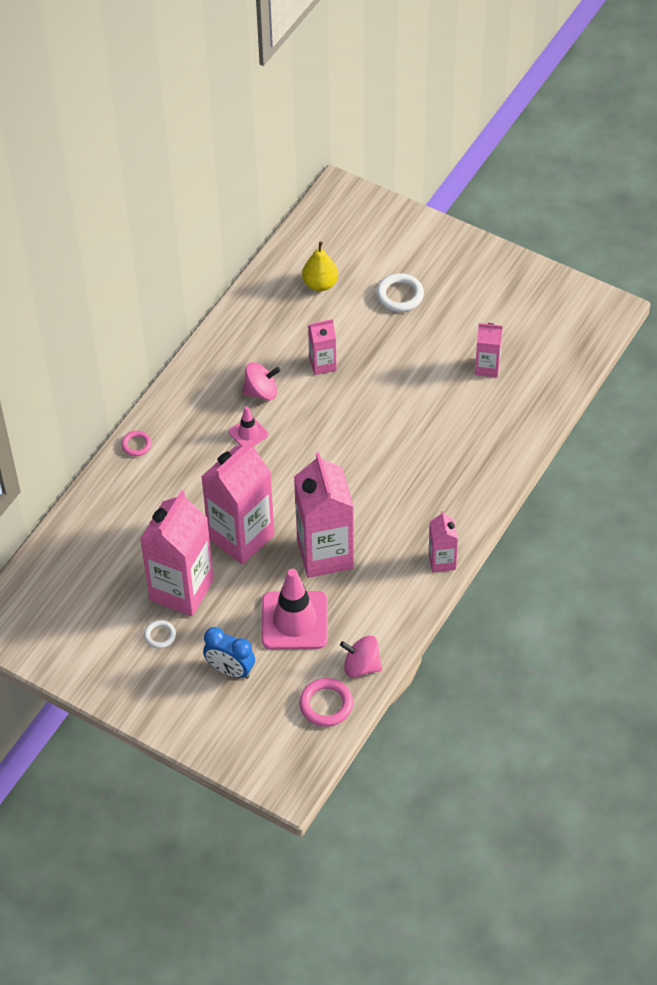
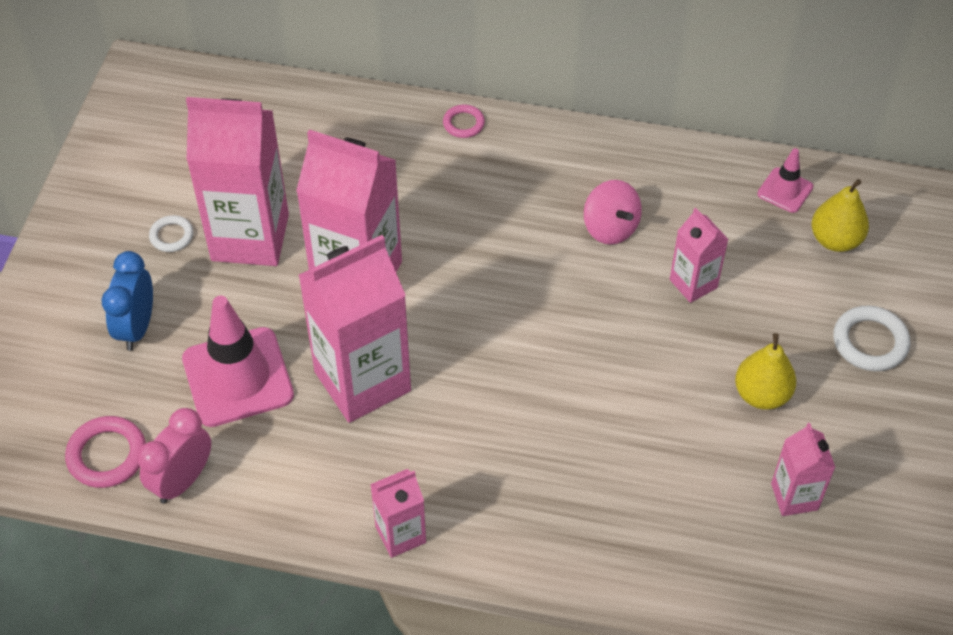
camera: 70 degrees right, 0 degrees up
(248, 433) = (533, 234): pink traffic cone -> pink traffic cone (785, 190)
(361, 666) = (182, 481): pink spinning top -> pink clock
(415, 358) = (761, 394): none -> yellow pear

